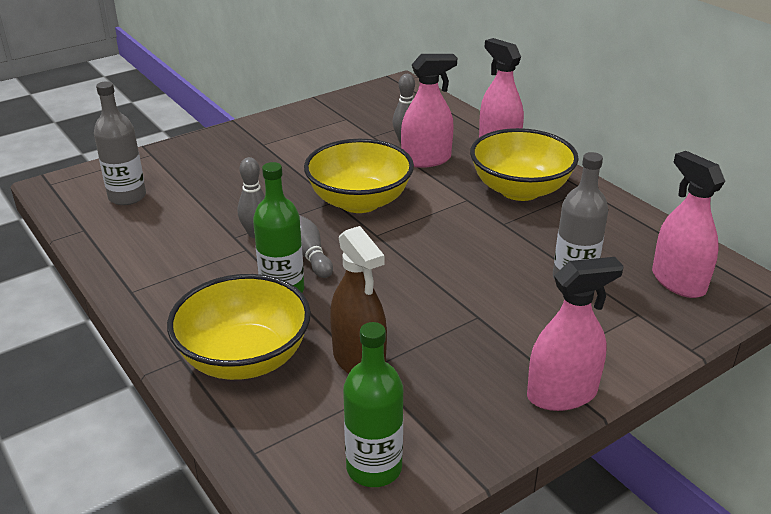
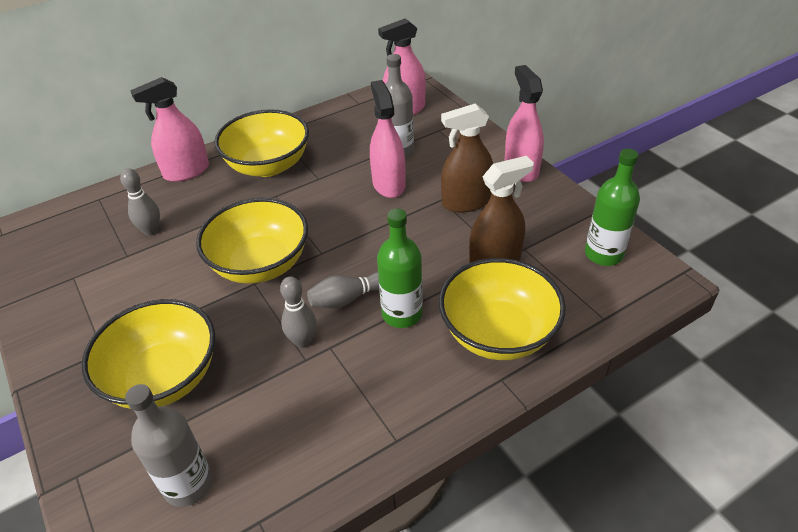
camera: 85 degrees left, 10 degrees up
(229, 173) = (164, 377): none -> yellow bowl
(426, 159) = (195, 218): pink spray bottle -> pink spray bottle (388, 184)
(475, 338) = (466, 202): none -> brown spray bottle

